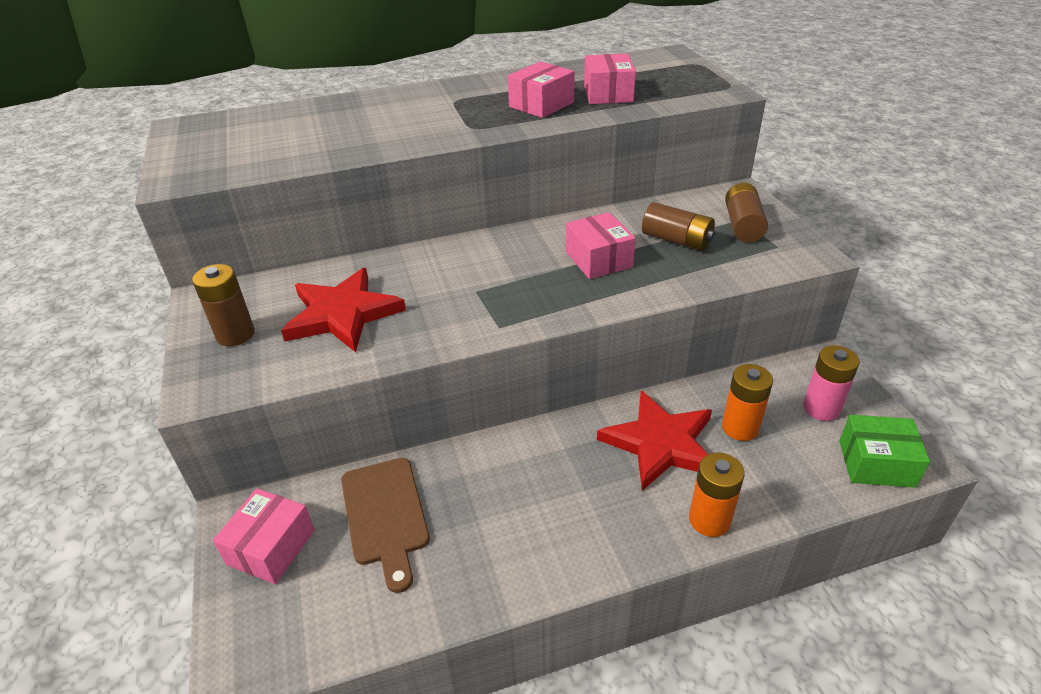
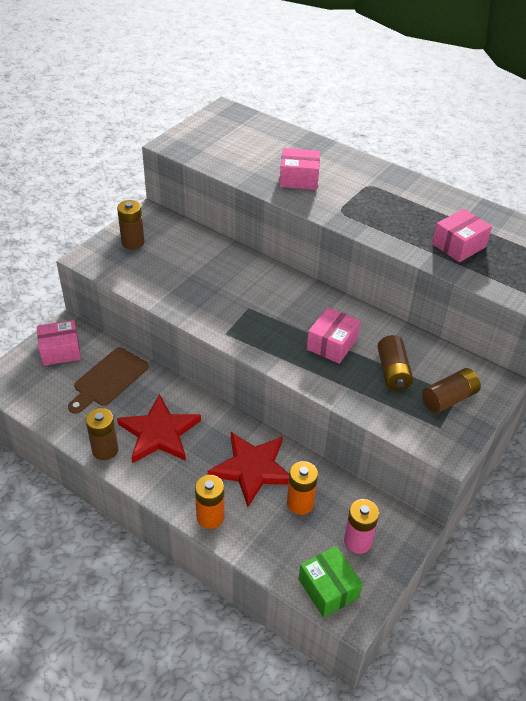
camera: 50 degrees right, 5 degrees up
(342, 314) = (181, 269): red star -> red star (159, 433)
(510, 582) = (105, 450): none -> brown battery
(541, 104) = (405, 223): pink box -> pink box (299, 179)

